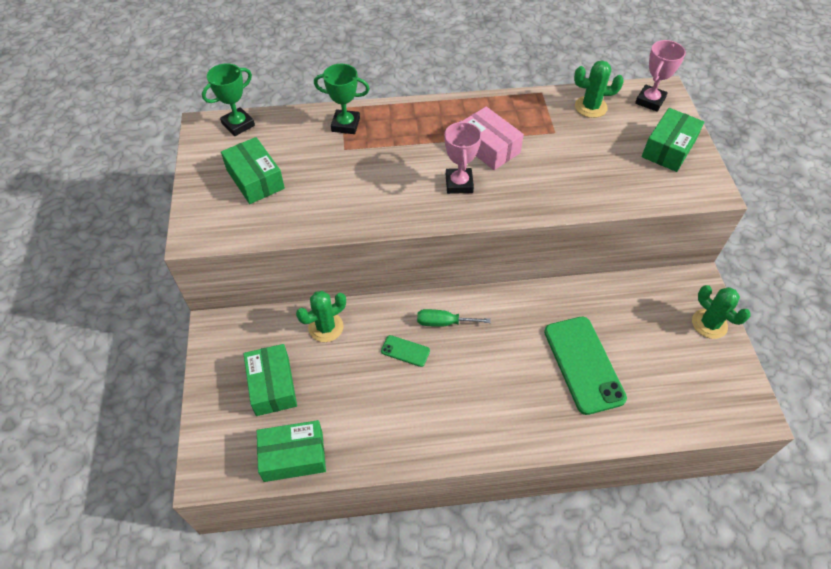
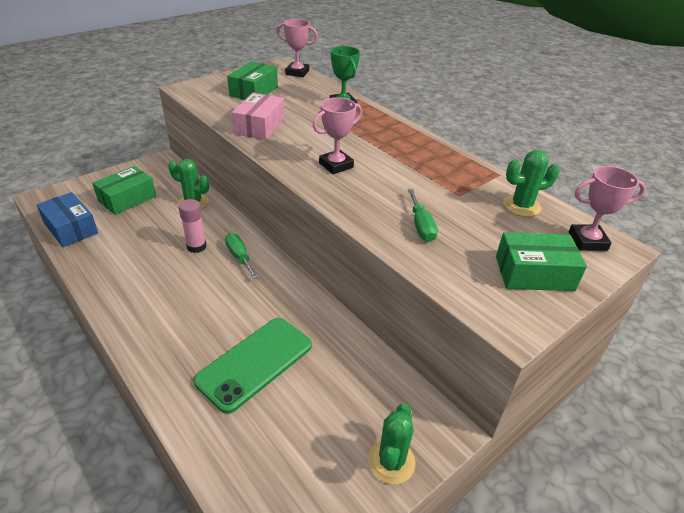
camera: 55 degrees right, 15 degrees down
(238, 124) = (297, 72): green trophy -> pink trophy
(293, 456) = (71, 228): green box -> blue box
(405, 351) = (196, 246): green phone -> pink glue stick
(489, 147) = (395, 167): pink box -> pink box (260, 126)
(582, 176) = (421, 226): none -> green screwdriver
(590, 107) = (521, 206): green cactus -> green cactus turned 75 degrees counterclockwise

